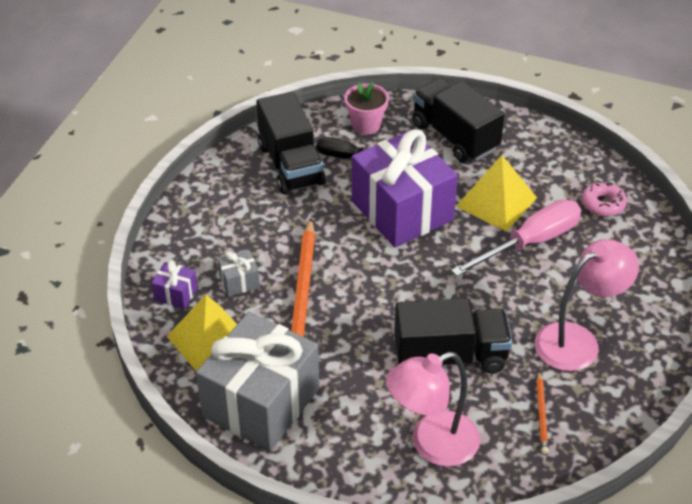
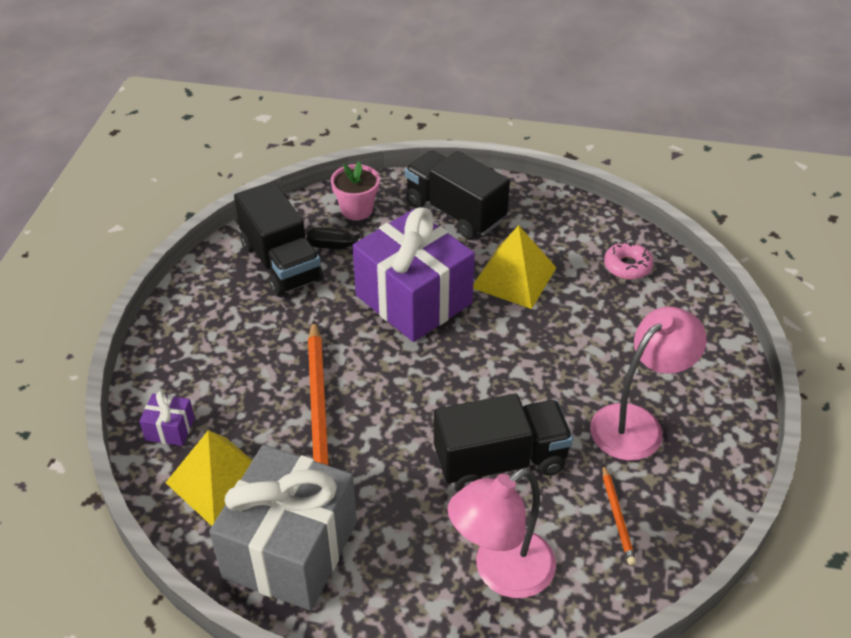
camera: 10 degrees left, 0 degrees up
(239, 282) = (243, 404): grey gift -> none
(530, 243) = (560, 318): pink screwdriver -> none

